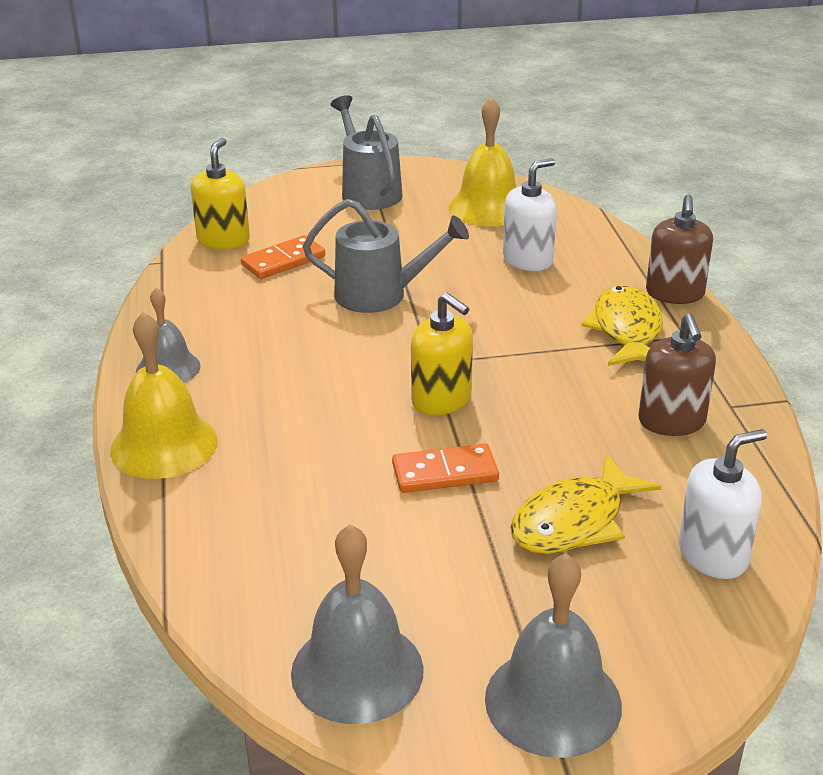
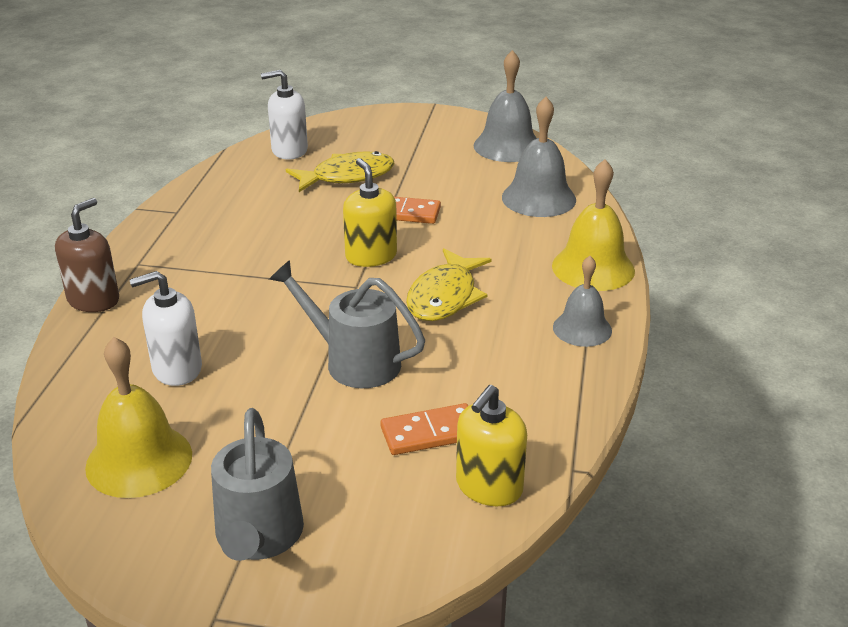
camera: 160 degrees left, 0 degrees up
(553, 701) = (422, 123): grey bell -> grey bell (538, 198)
(627, 330) = (176, 277): yellow fish -> yellow fish (444, 296)
(672, 421) = (228, 210): brown soap dispenser -> none

